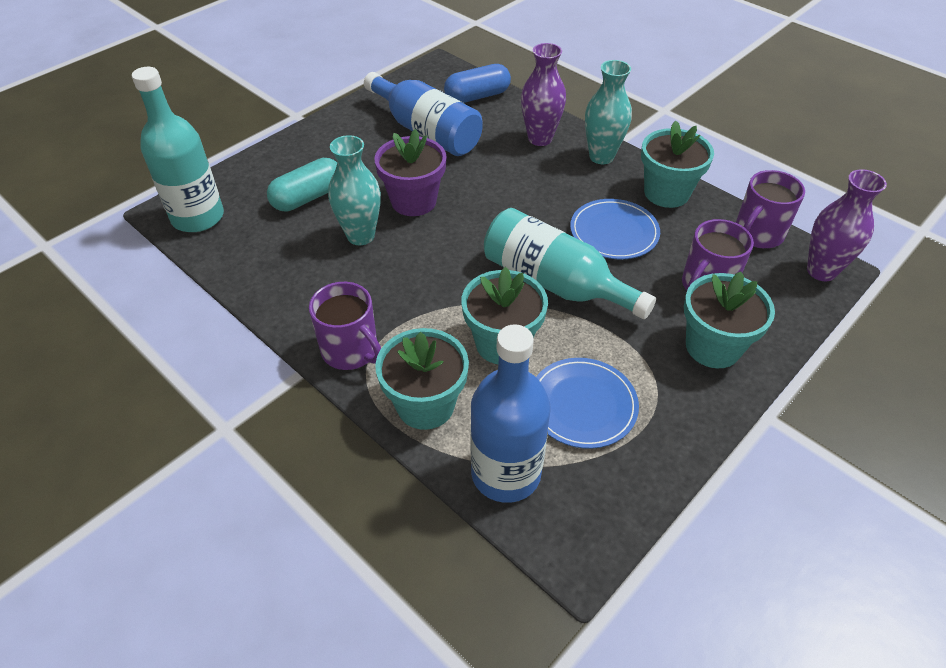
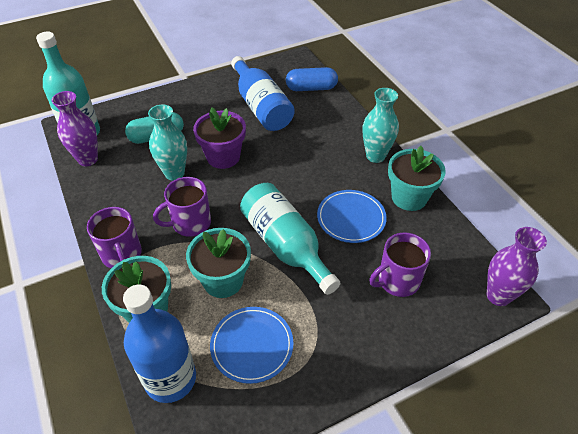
camera: 20 degrees right, 0 degrees up
(540, 139) = (338, 131): purple vase -> purple vase (88, 159)
(713, 347) = (374, 331): turquoise flower pot -> none
(757, 234) = (462, 250): purple mug -> purple mug (190, 223)

